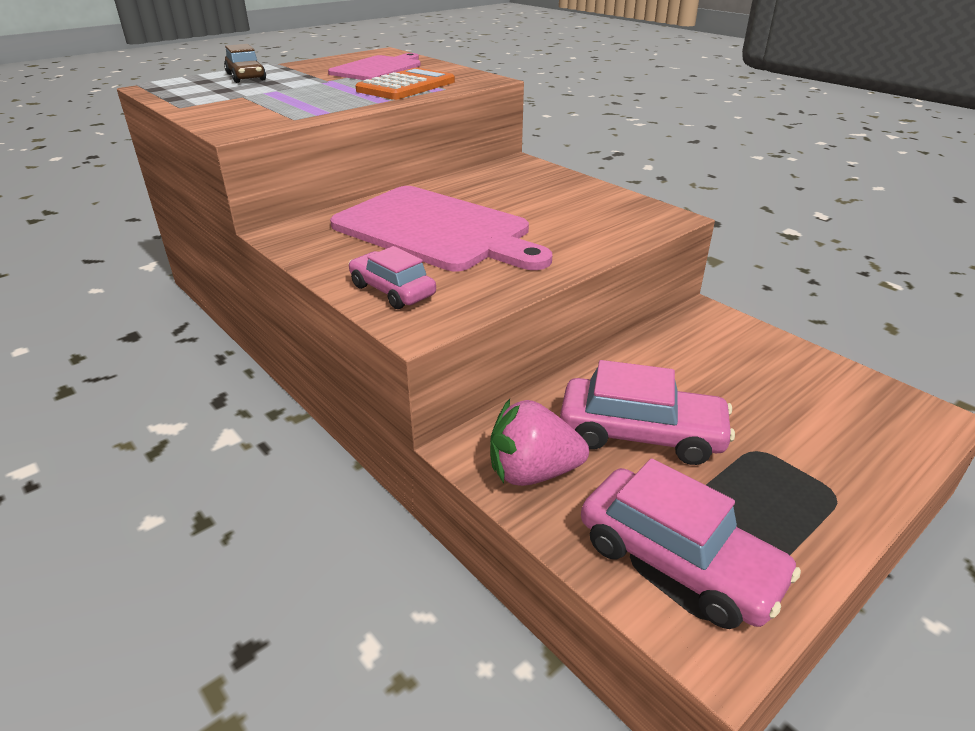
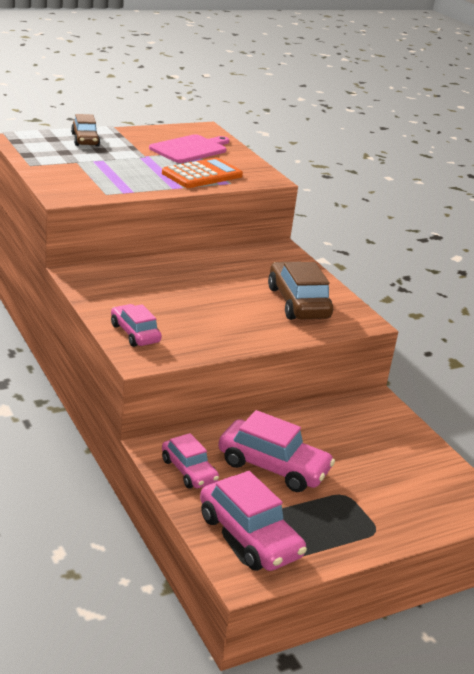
camera: 10 degrees right, 5 degrees down
(436, 230) = (185, 295): pink cutting board -> none
(532, 472) = (189, 471): pink strawberry -> pink car
(578, 212) = (298, 303): none -> brown car

